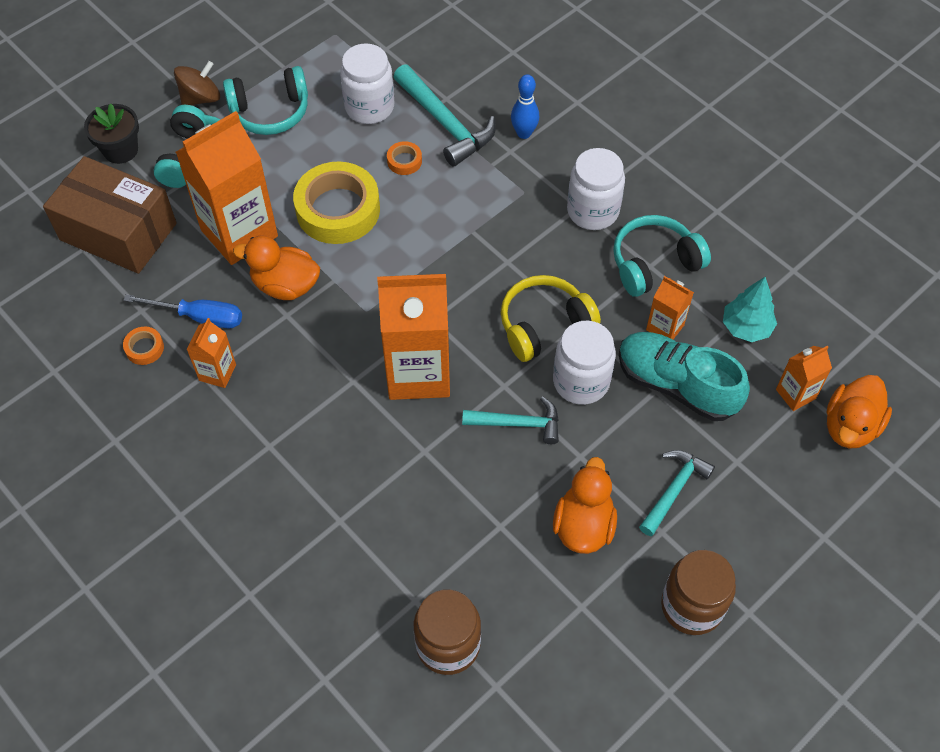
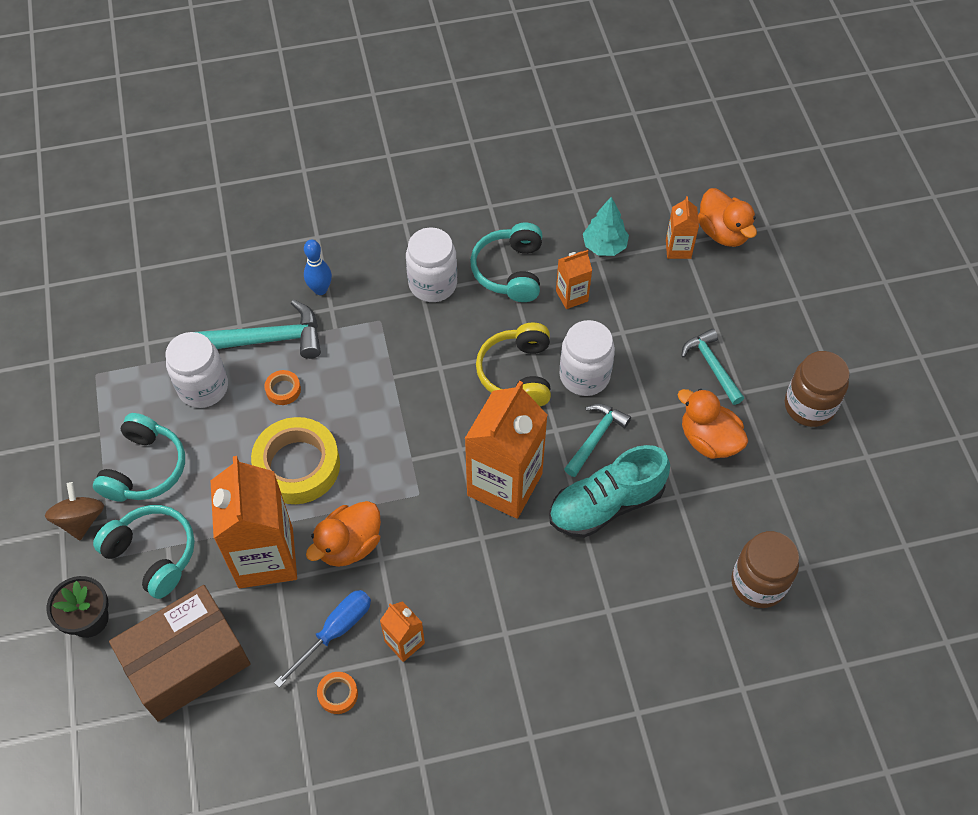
camera: 60 degrees left, 0 degrees up
(676, 385) = (626, 316): turquoise shoe -> turquoise shoe (606, 504)

